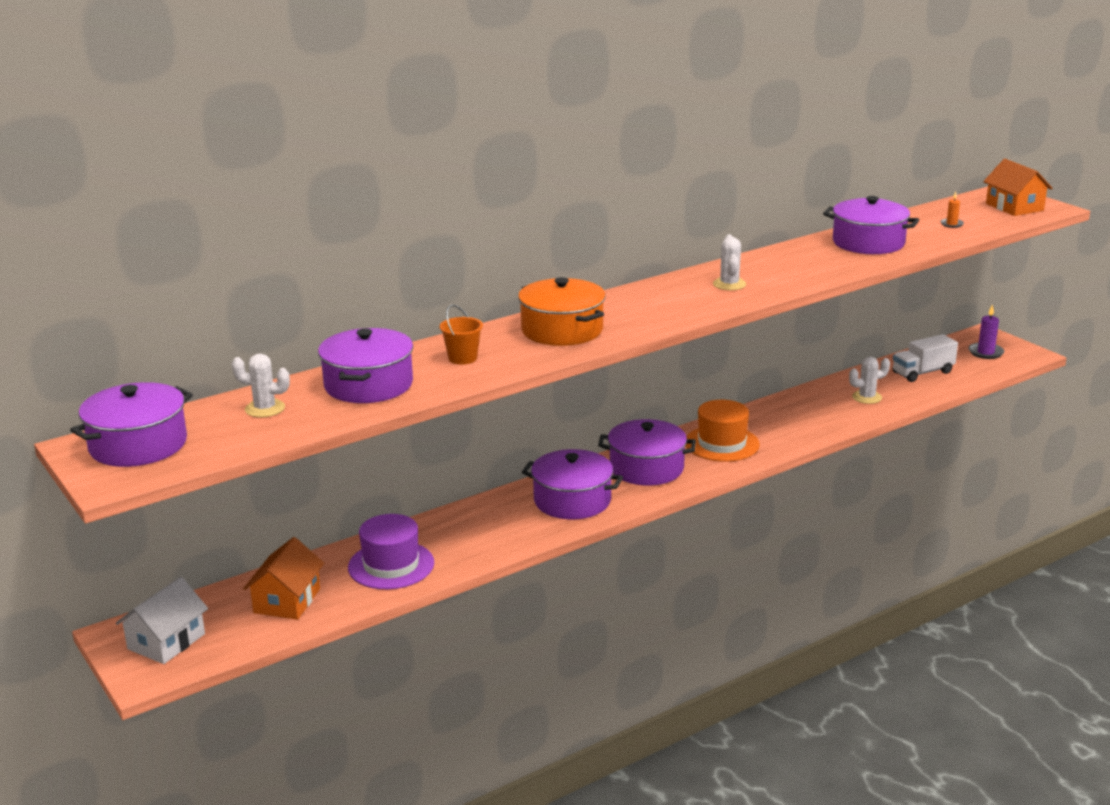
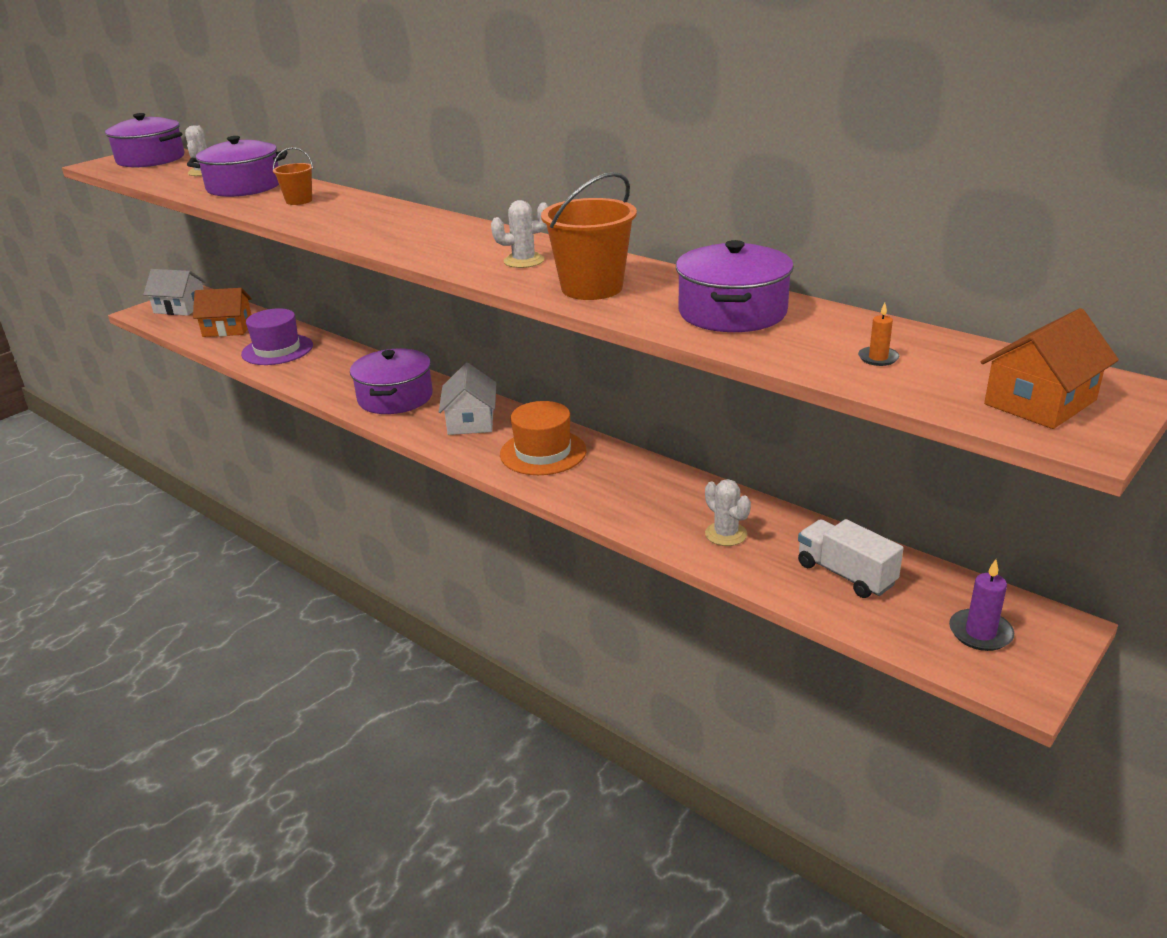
camera: 75 degrees right, 5 degrees up
(562, 330) = (368, 219): orange pot -> none
(646, 468) = (471, 421): purple pot -> white house
(802, 271) = (592, 288): none -> orange bucket

